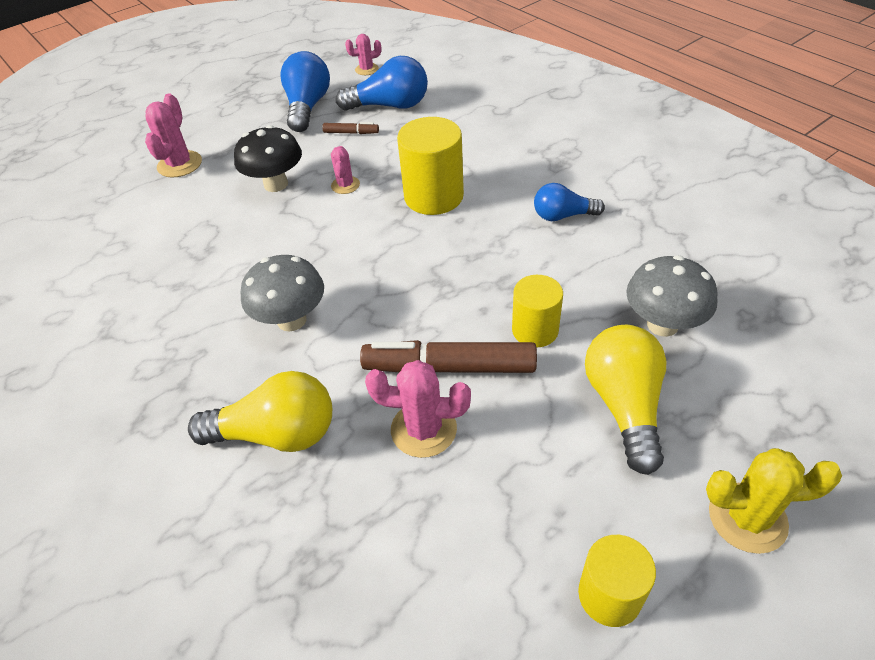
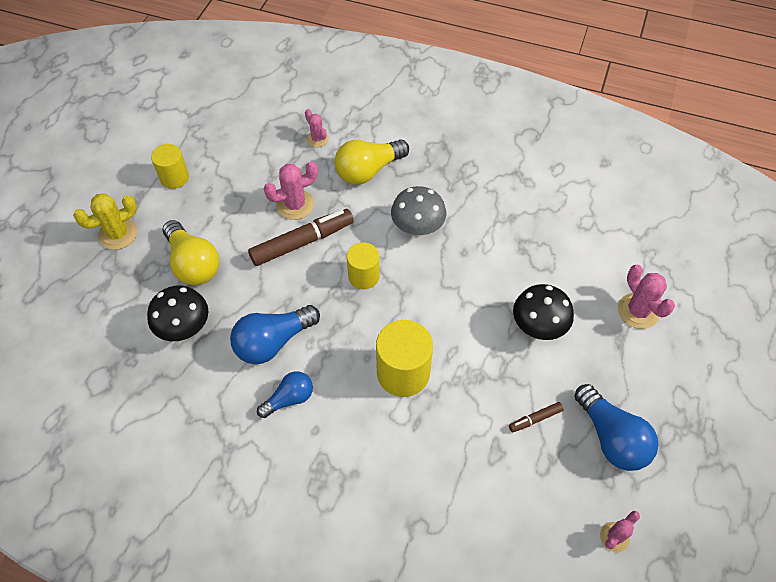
camera: 145 degrees right, 10 degrees up
(345, 185) = (482, 352): pink cactus -> pink cactus (317, 139)
(390, 106) = (534, 479): blue light bulb -> blue light bulb (273, 342)
(535, 330) = (264, 288): yellow cylinder -> yellow cylinder (364, 276)
(662, 324) = (184, 328): grey mushroom -> black mushroom

